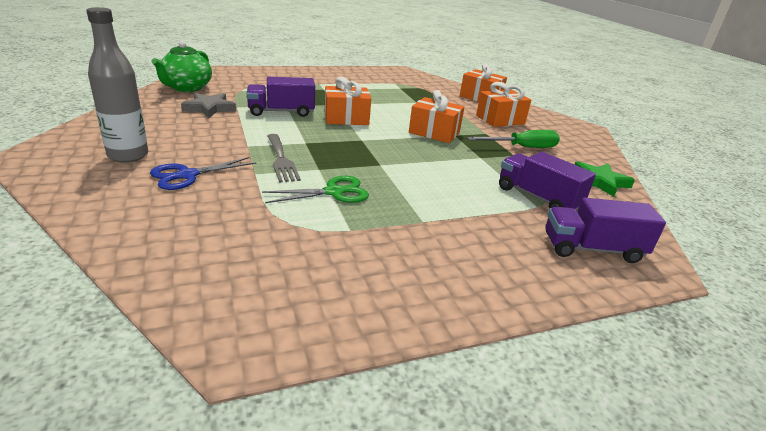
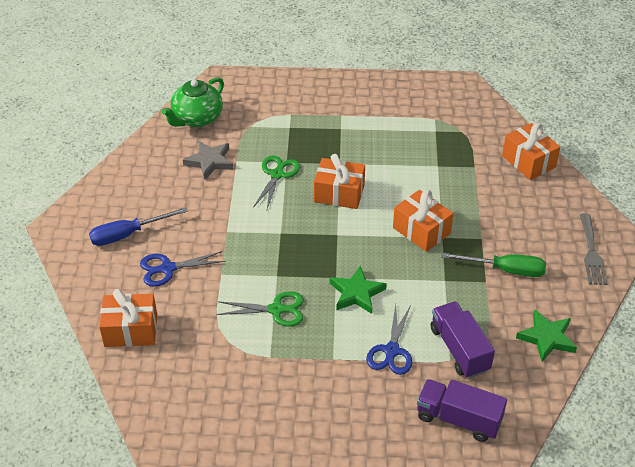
camera: 25 degrees right, 15 degrees up
(128, 155) = (128, 234): grey bottle -> blue screwdriver
(281, 112) = (277, 175): purple truck -> green scissors
(281, 160) = (249, 257): grey fork -> grey fork (591, 253)
(409, 172) = (356, 293): none -> green star
(477, 207) = (391, 351): none -> blue scissors
(500, 120) = (518, 213): orange gift -> orange gift (131, 330)

